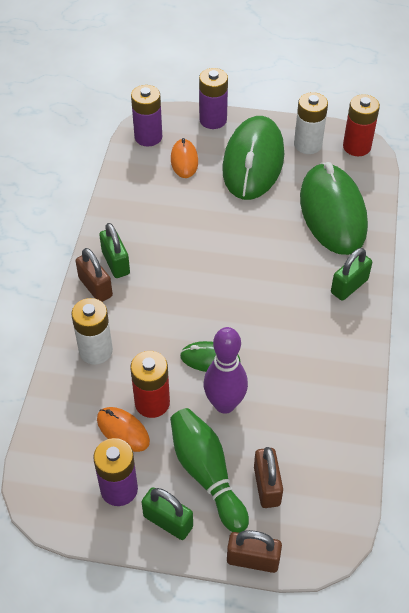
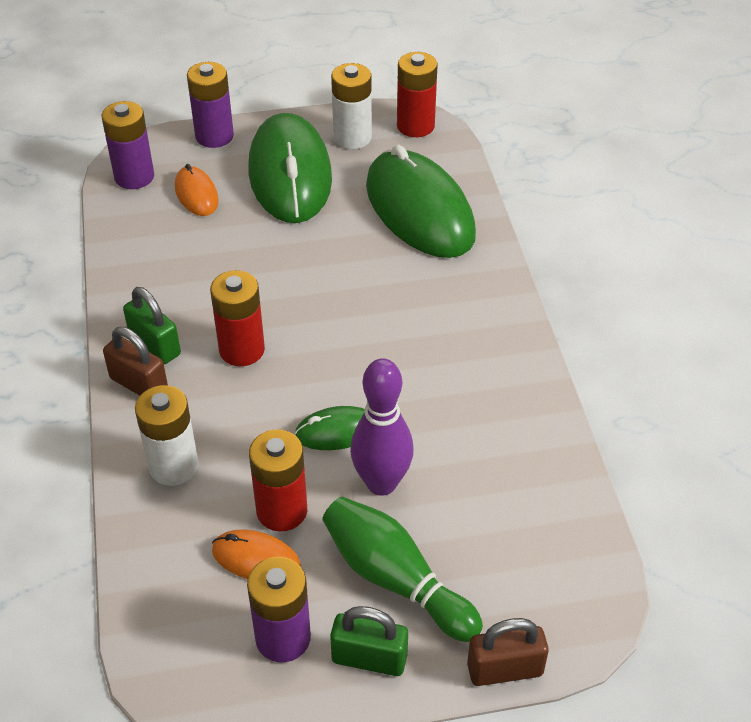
camera: 20 degrees left, 5 degrees down
(170, 282) = (242, 350): none -> red battery
(267, 486) = (482, 569): brown padlock -> none
(349, 286) = (479, 293): green padlock -> none

